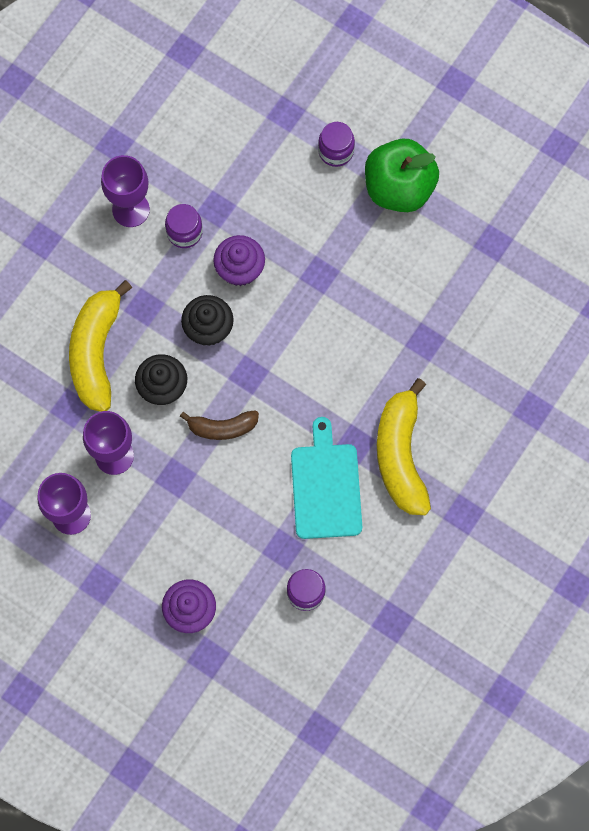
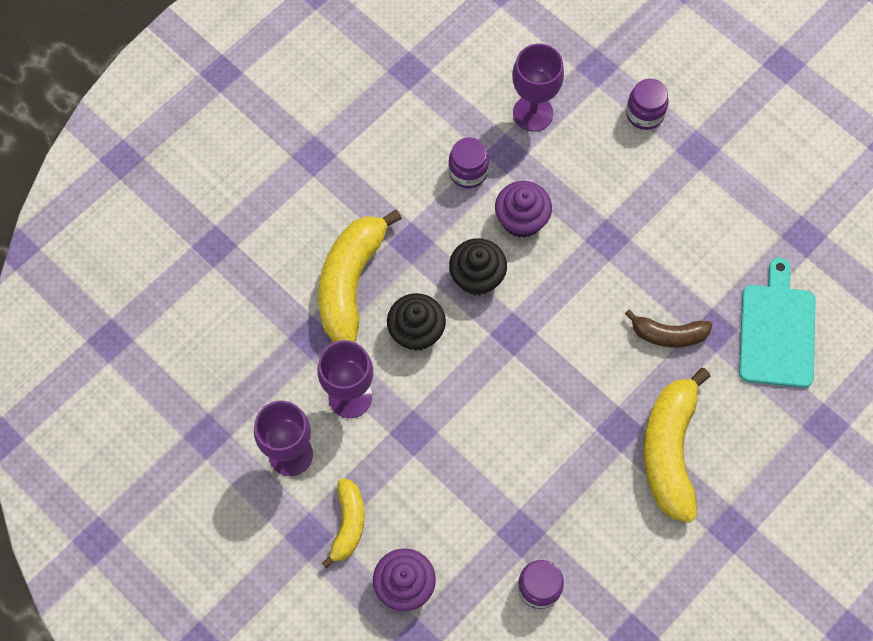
camera: 10 degrees right, 5 degrees down
(131, 209) = (414, 139): purple goblet -> purple goblet (533, 113)
(132, 567) = (348, 524): none -> yellow banana
(222, 427) = (474, 386): brown banana -> brown banana (668, 334)
(326, 486) = (580, 471): turquoise cutting board -> turquoise cutting board (777, 331)
(399, 188) = (708, 162): green apple -> none

